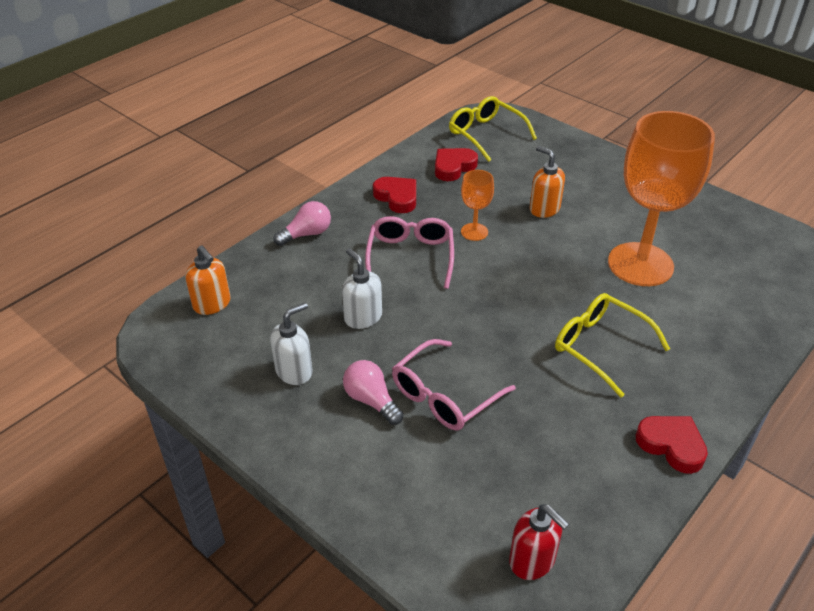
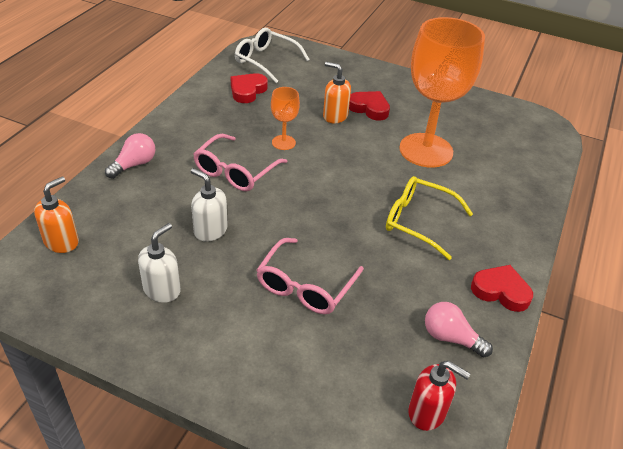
camera: 20 degrees left, 0 degrees up
(212, 304) = (62, 242): orange soap dispenser -> orange soap dispenser turned 90 degrees counterclockwise
(371, 400) = (242, 302): pink light bulb -> pink light bulb (450, 338)
(397, 197) = (207, 122): red heart -> red heart (369, 108)
(410, 257) = (235, 171): pink glasses -> pink glasses turned 135 degrees counterclockwise
(486, 134) = (266, 61): yellow glasses -> white glasses

